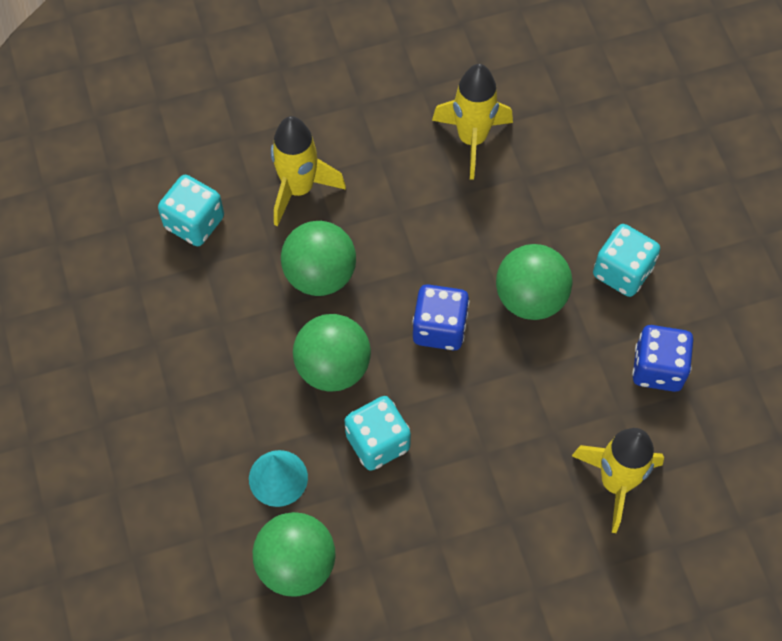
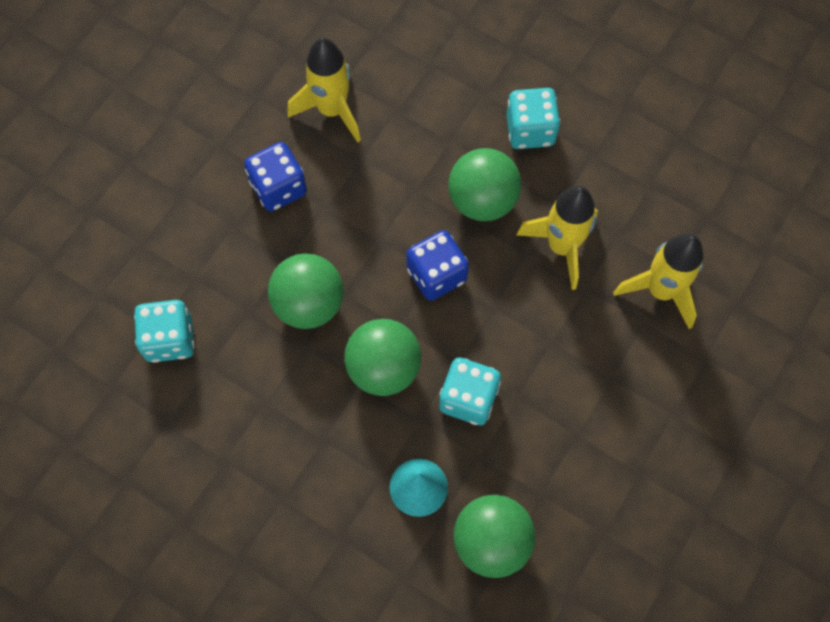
camera: 40 degrees left, 5 degrees up
(299, 189) = (231, 248): yellow rocket -> yellow rocket (561, 246)
(658, 368) = (616, 183): blue dice -> blue dice (278, 188)

